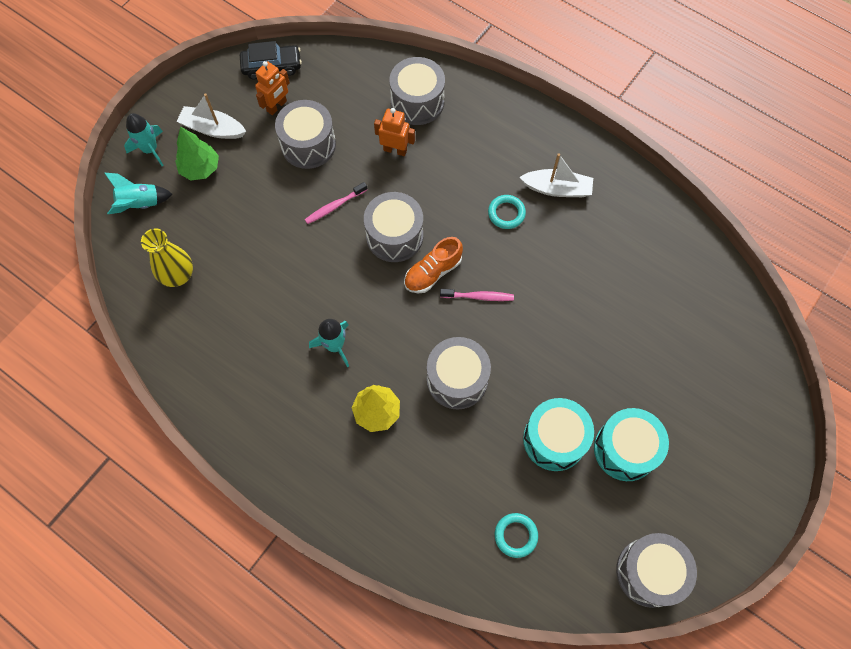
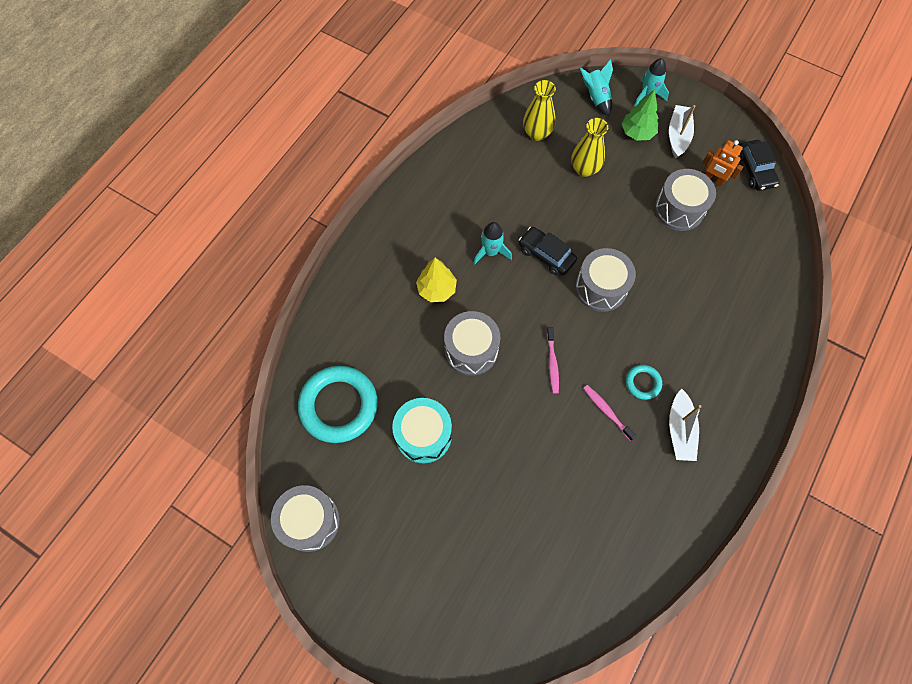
camera: 85 degrees right, 0 degrees up
(239, 231) = (584, 169): none -> yellow vase
(334, 206) = (621, 237): pink toothbrush -> pink toothbrush (606, 411)
(347, 286) = (546, 255): none -> black car
(395, 150) = (690, 280): orange robot -> none
(417, 102) = (748, 294): grey drum -> none
(433, 272) = (570, 322): orange shoe -> none
(515, 535) = (339, 405): turquoise ring -> turquoise ring, size x2.14
(625, 449) = (419, 499): turquoise drum -> none

